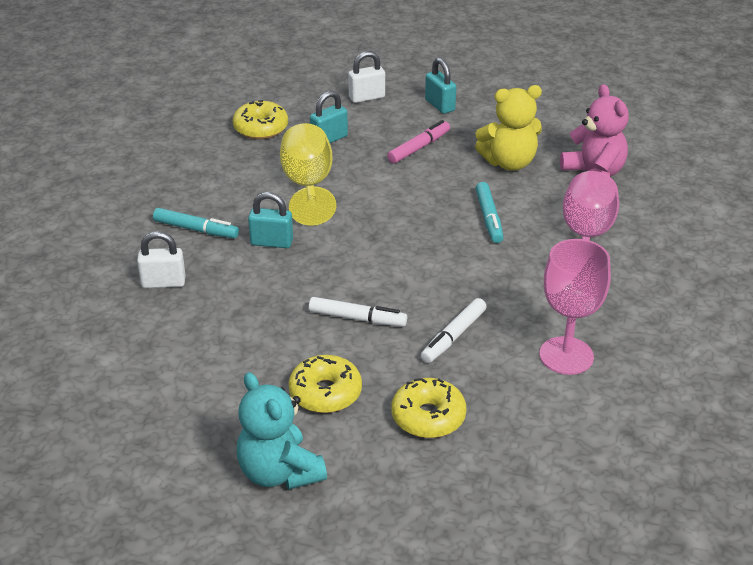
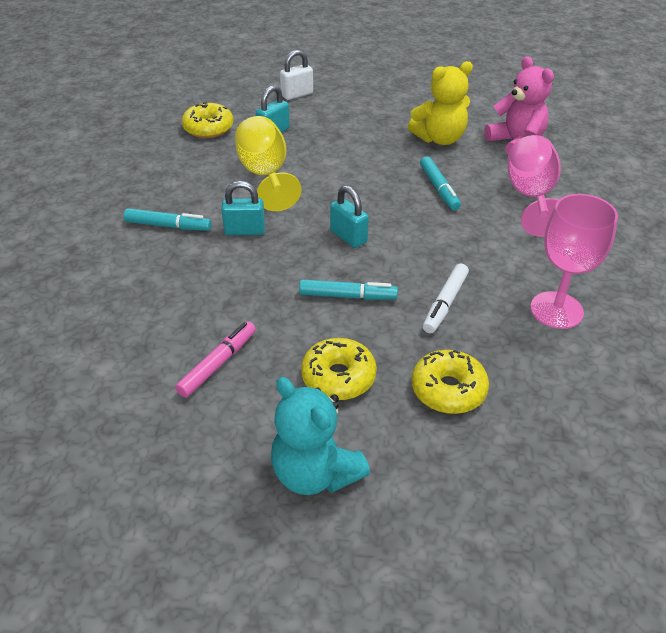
camera: 10 degrees left, 5 degrees up
(163, 283) = (147, 281): white padlock -> none
(357, 318) = (347, 296): white marker -> turquoise marker
(419, 147) = (356, 133): pink marker -> pink marker (218, 364)
(440, 105) = (363, 96): turquoise padlock -> turquoise padlock (348, 237)

